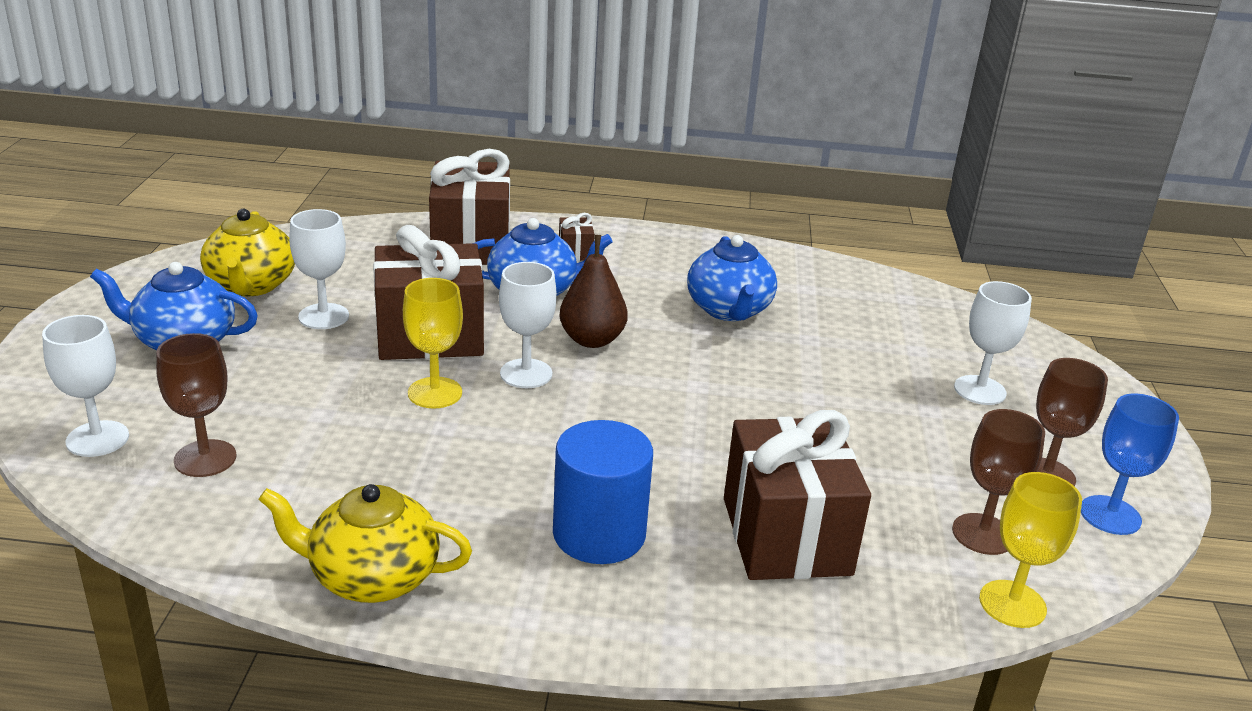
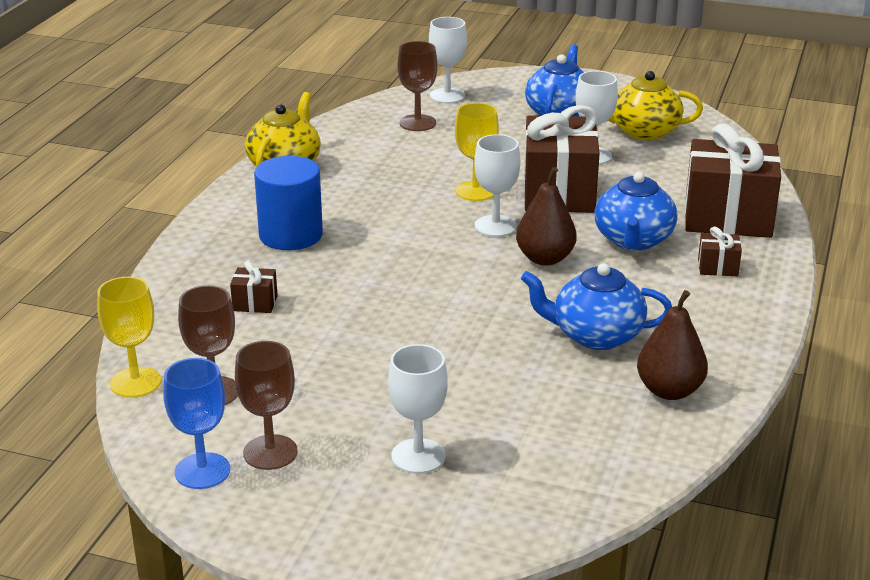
camera: 105 degrees right, 0 degrees up
(786, 536) = (255, 303): brown gift -> brown gift, size x0.42
(795, 277) = (669, 391): none -> brown pear

